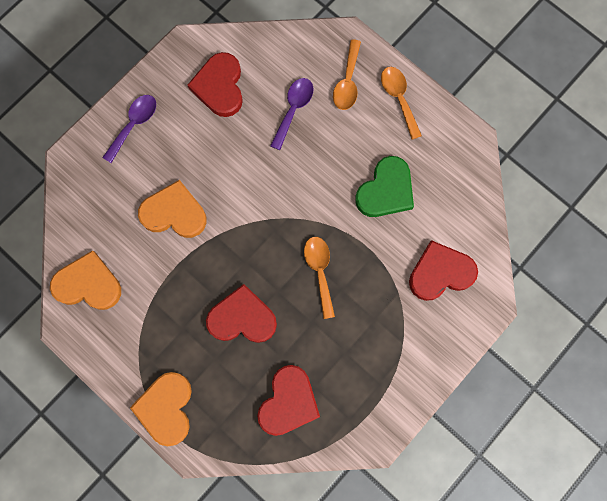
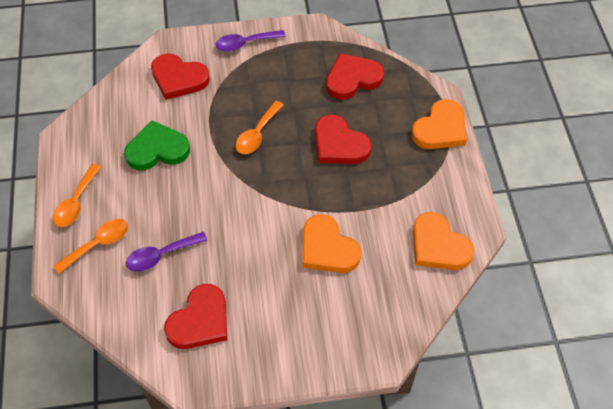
camera: 140 degrees left, 20 degrees down
(134, 124) = (300, 345): purple spoon -> purple spoon (245, 43)

